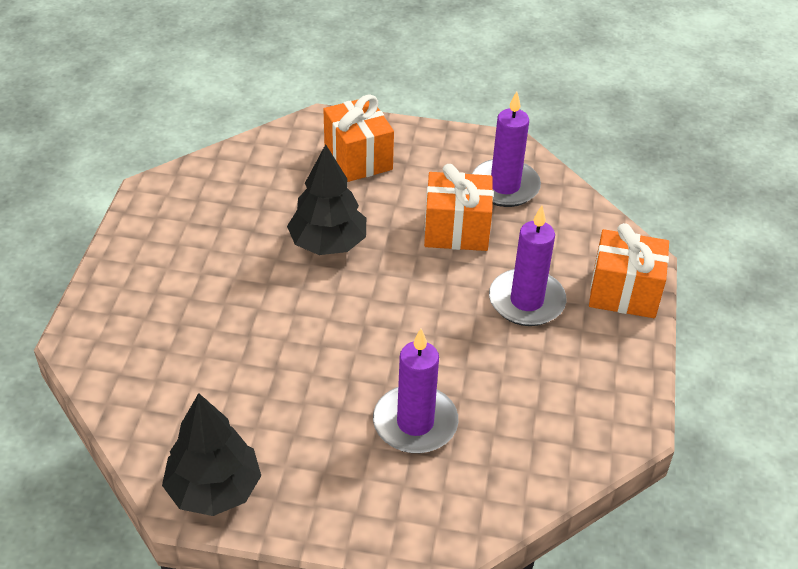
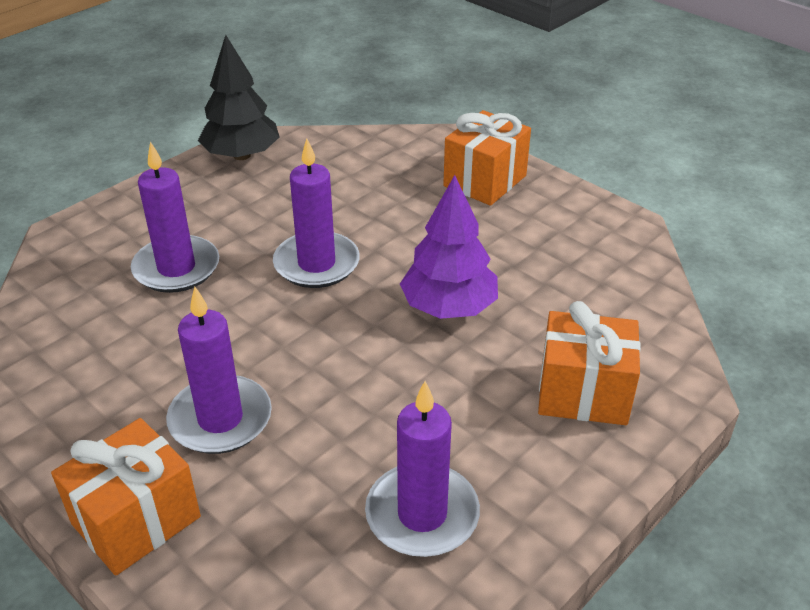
camera: 125 degrees right, 5 degrees down
(328, 243) = (448, 307): black tree -> purple tree
(338, 337) = (316, 264): none -> purple candle
(456, 230) = (381, 418): orange gift -> orange gift (485, 181)

